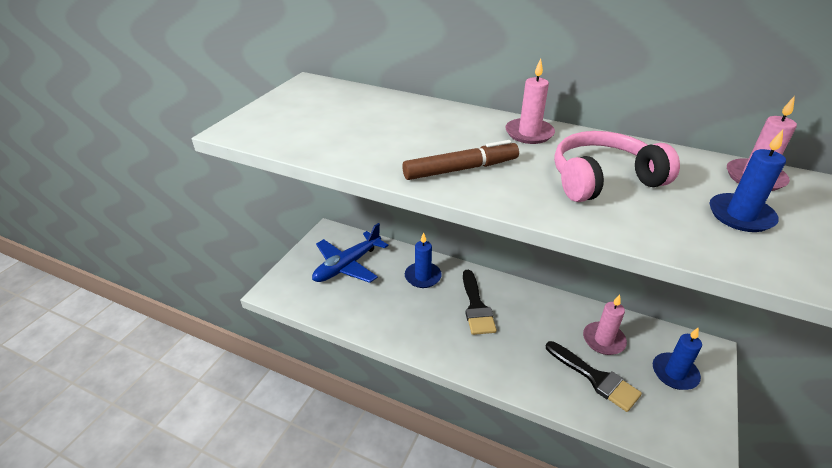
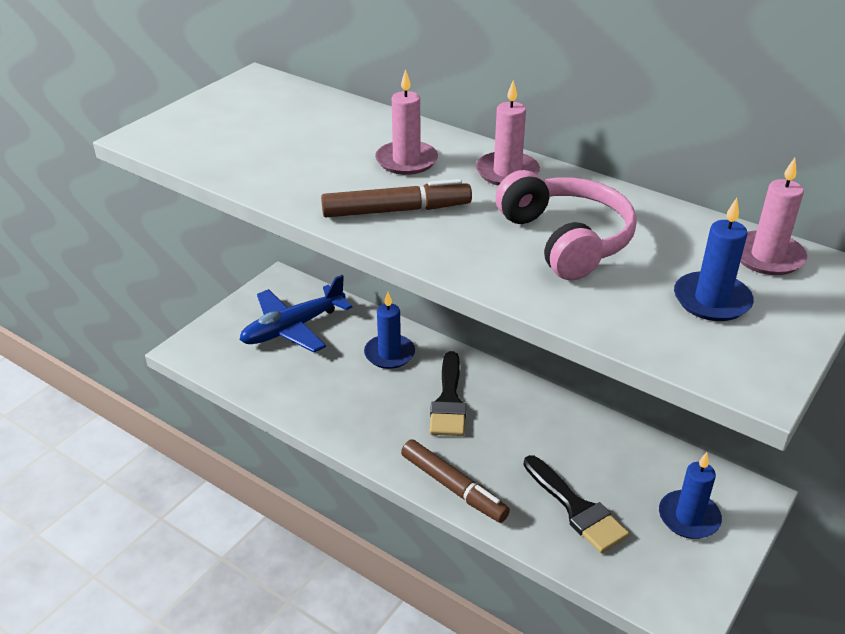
camera: 10 degrees right, 0 degrees up
(502, 374) = (453, 487): none -> brown marker
(603, 179) = (566, 240): pink headphones -> pink headphones turned 75 degrees clockwise
(603, 340) = (607, 464): pink candle -> pink candle (406, 161)

